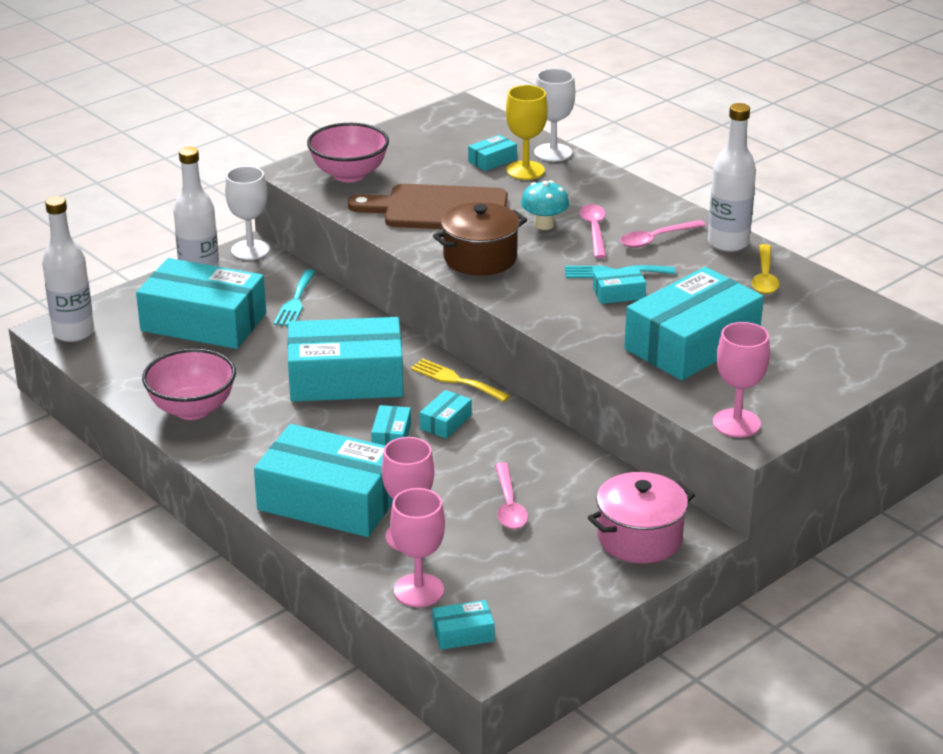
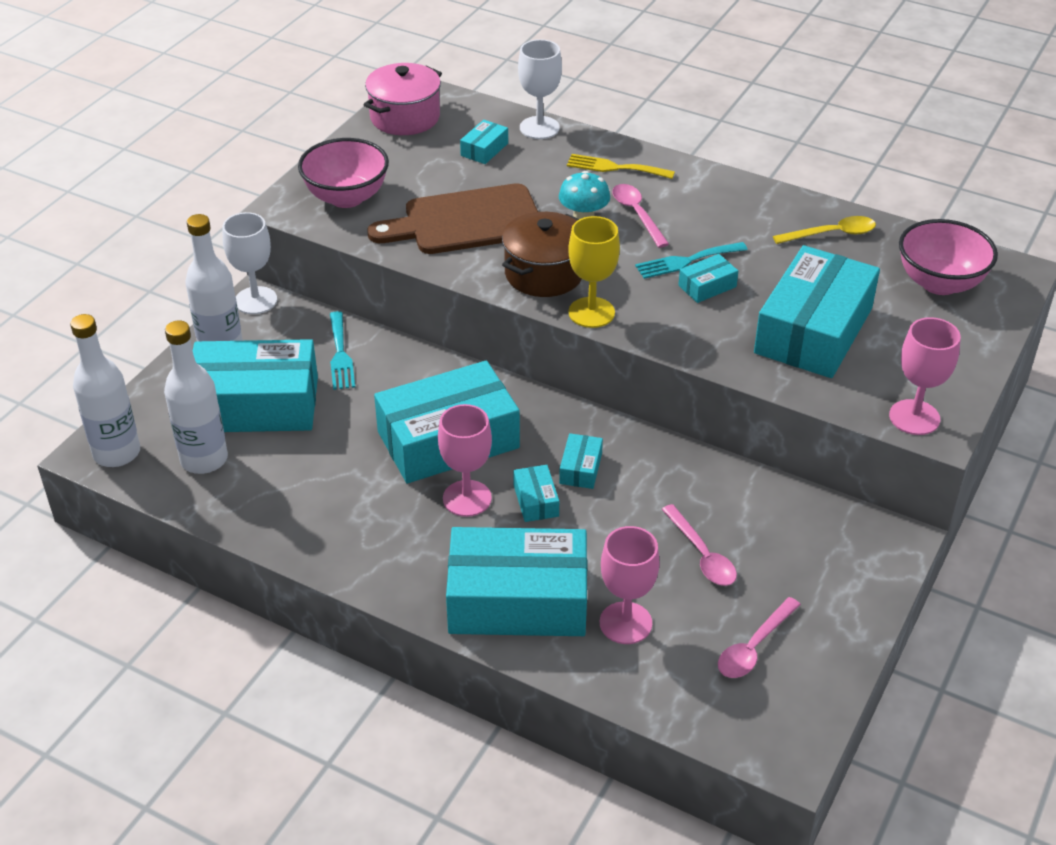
camera: 20 degrees left, 10 degrees up
(192, 409) = (305, 521): pink bowl -> pink bowl (939, 283)
(419, 590) = (674, 689): pink goblet -> pink goblet (467, 498)
(456, 380) = (561, 413): yellow fork -> yellow fork (615, 168)
(463, 633) = (749, 731): turquoise box -> none
(525, 170) = (525, 155): yellow goblet -> yellow goblet (591, 312)
(639, 538) = (849, 560): pink pot -> pink pot (405, 117)
(656, 239) = (702, 211): pink spoon -> pink spoon (754, 647)
(728, 243) = (773, 201): white bottle -> white bottle (204, 459)
(764, 277) = (831, 234): yellow spoon -> yellow spoon turned 90 degrees counterclockwise

